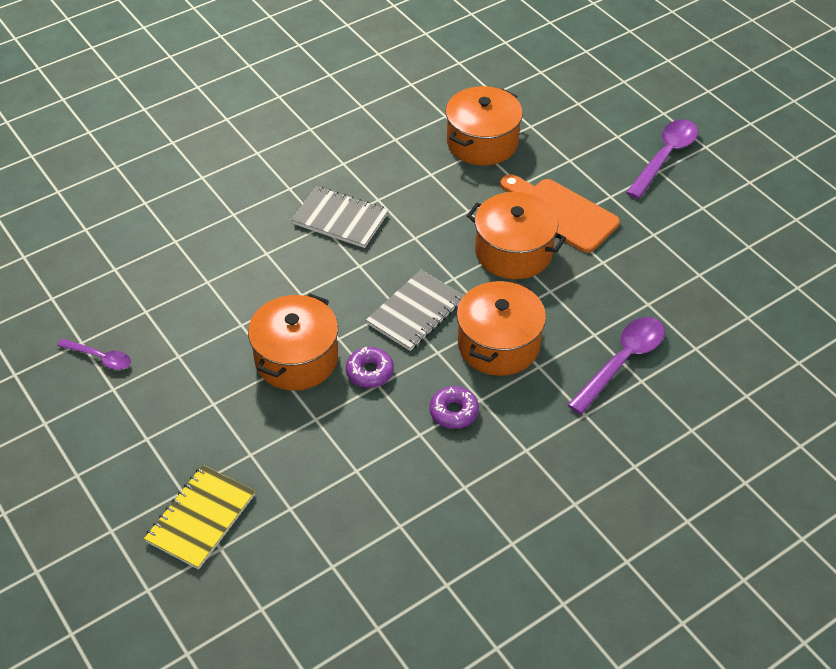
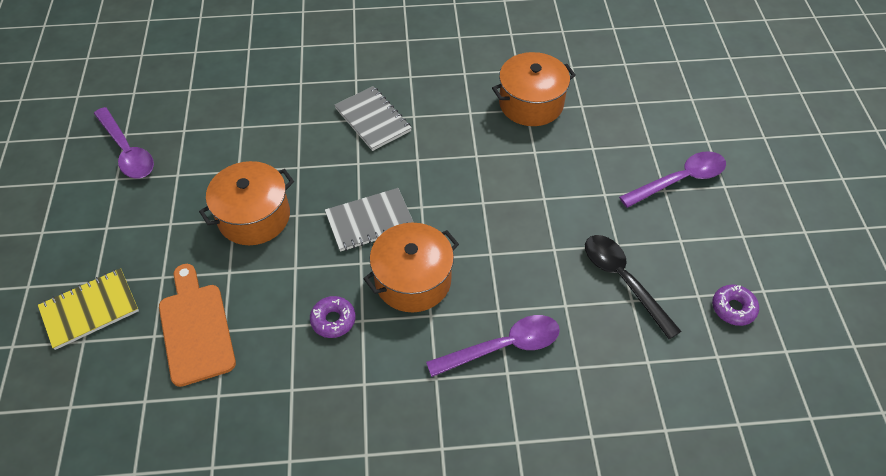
camera: 30 degrees right, 5 degrees up
(101, 358) = (127, 152): purple spoon -> purple spoon, size x1.72
(369, 372) = (297, 254): purple donut -> purple donut (733, 308)
(513, 252) = (485, 206): orange pot -> none
(560, 213) = (550, 190): orange cutting board -> orange cutting board (196, 328)
(680, 261) = (623, 280): none -> black spoon

